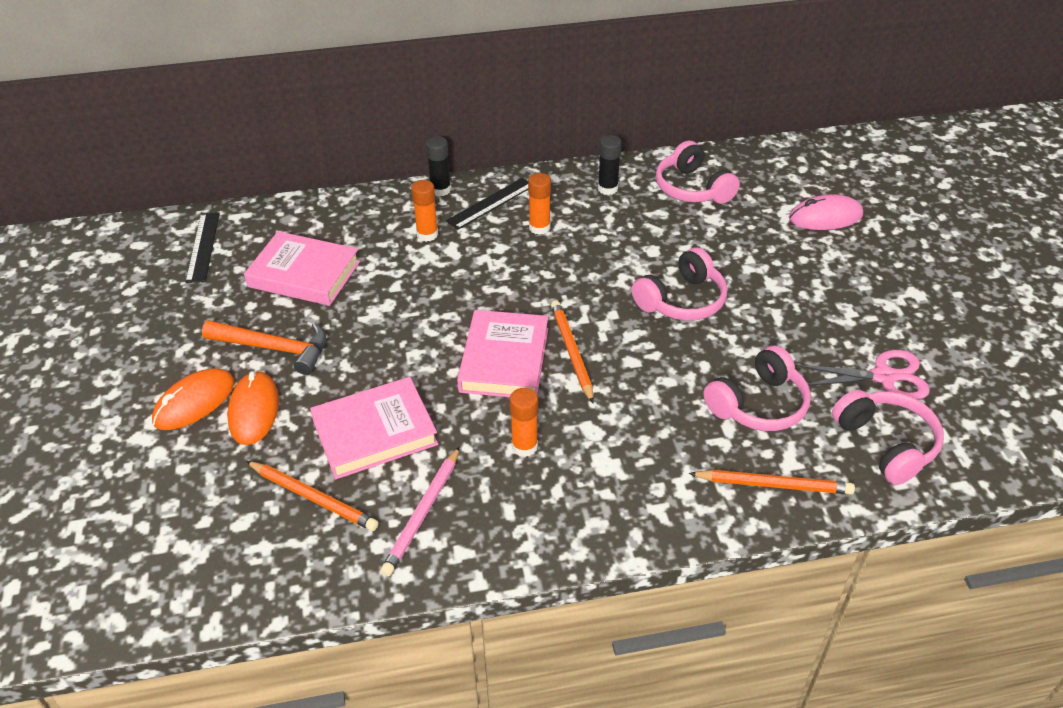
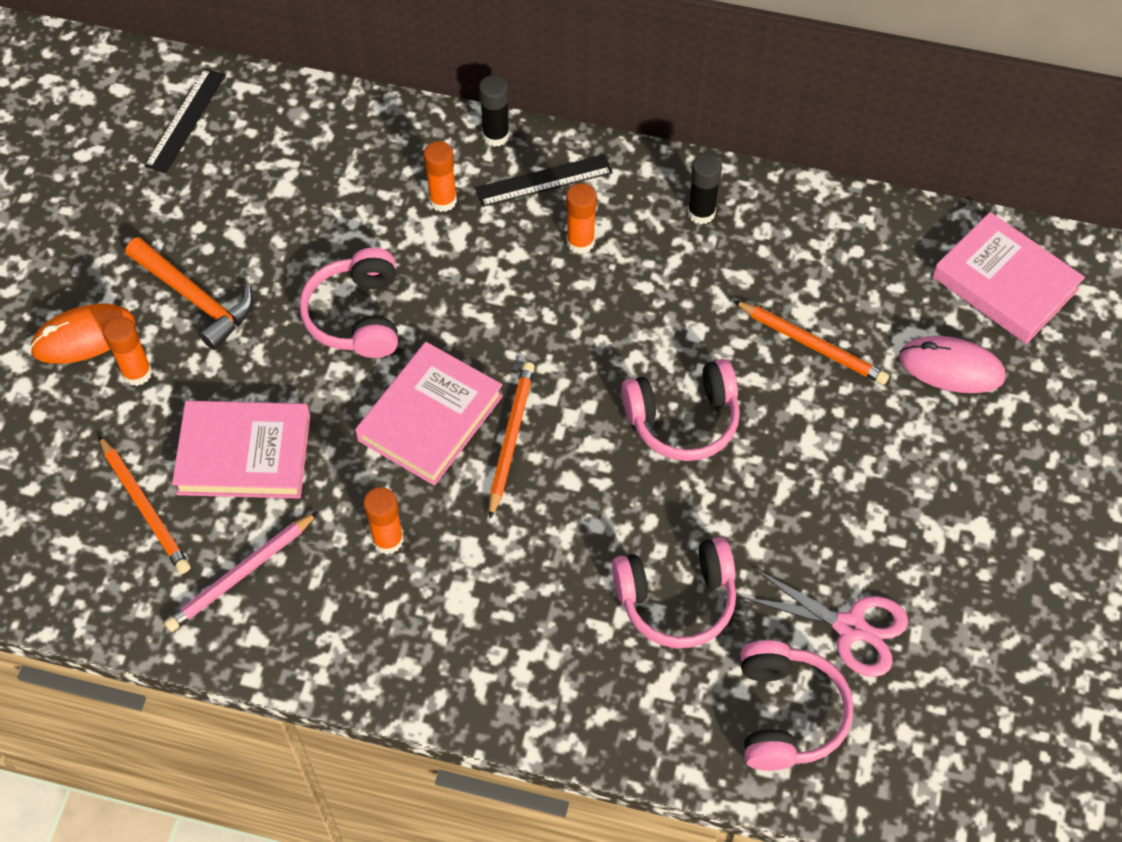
camera: 25 degrees right, 15 degrees up
(254, 410) = (137, 373): orange mouse -> orange glue stick
(304, 274) = (276, 205): pink book -> pink book (1005, 283)
(692, 188) = (809, 254): pink headphones -> pink headphones (357, 316)
(773, 485) = (623, 706): orange pencil -> orange pencil (812, 345)

